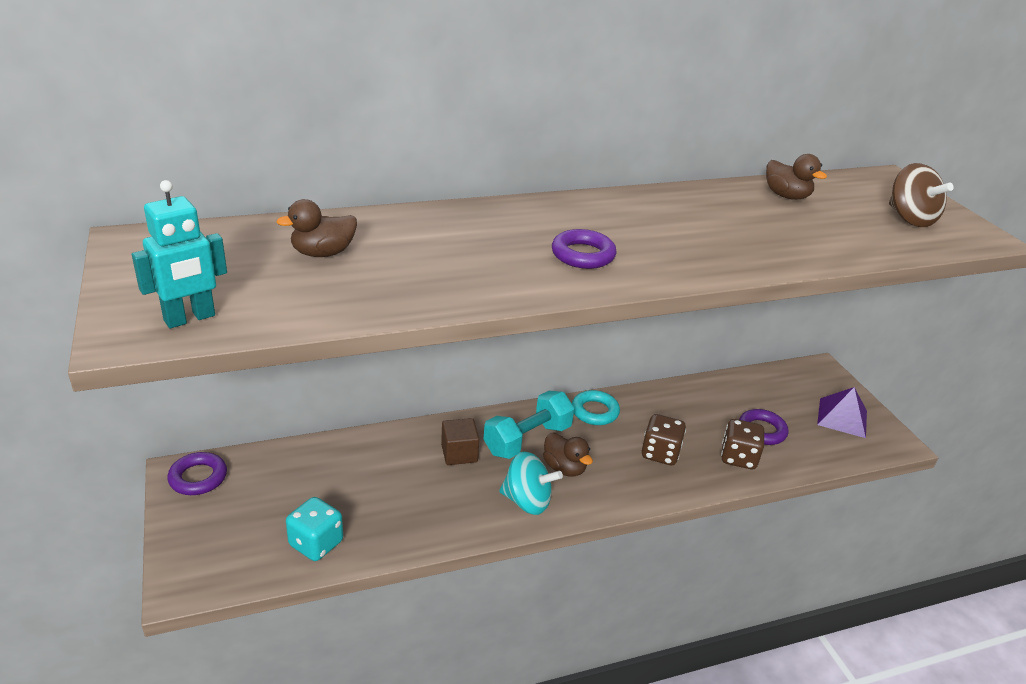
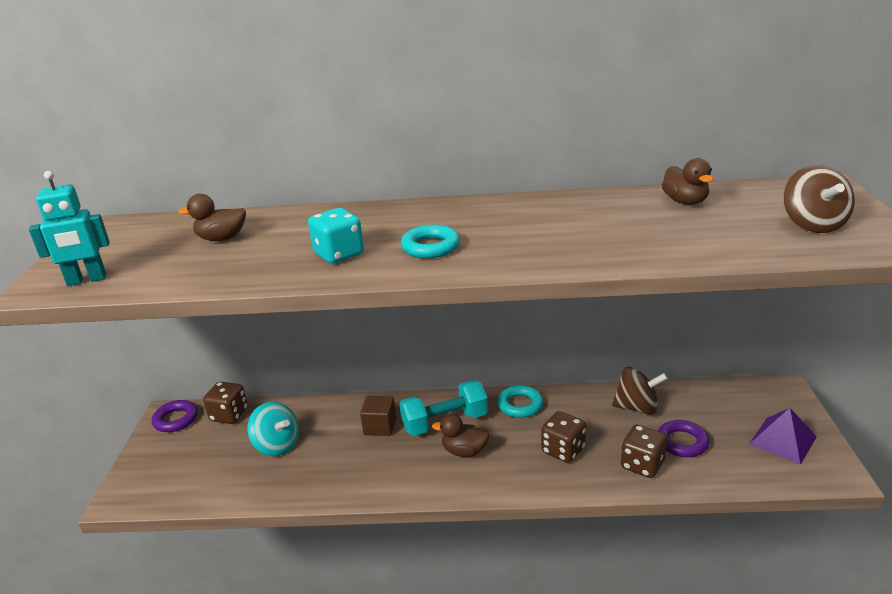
camera: 25 degrees right, 5 degrees down
(267, 463) = (229, 415): none -> brown dice
(316, 543) = (228, 483): turquoise dice -> turquoise dice (339, 254)
(527, 501) = (415, 475): turquoise spinning top -> turquoise spinning top (277, 445)
(564, 468) = (464, 451): brown duck -> brown duck turned 120 degrees clockwise
(583, 255) = (430, 247): purple ring -> turquoise ring
(706, 401) = (637, 407): none -> brown spinning top

